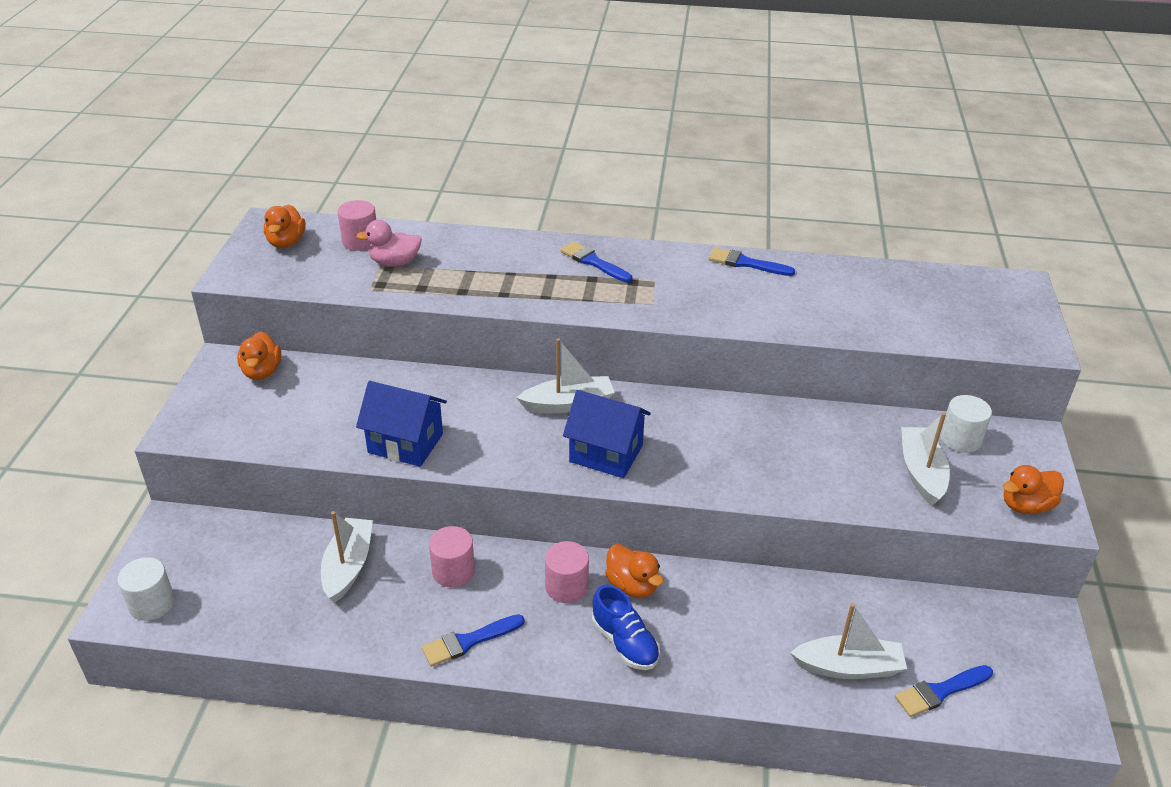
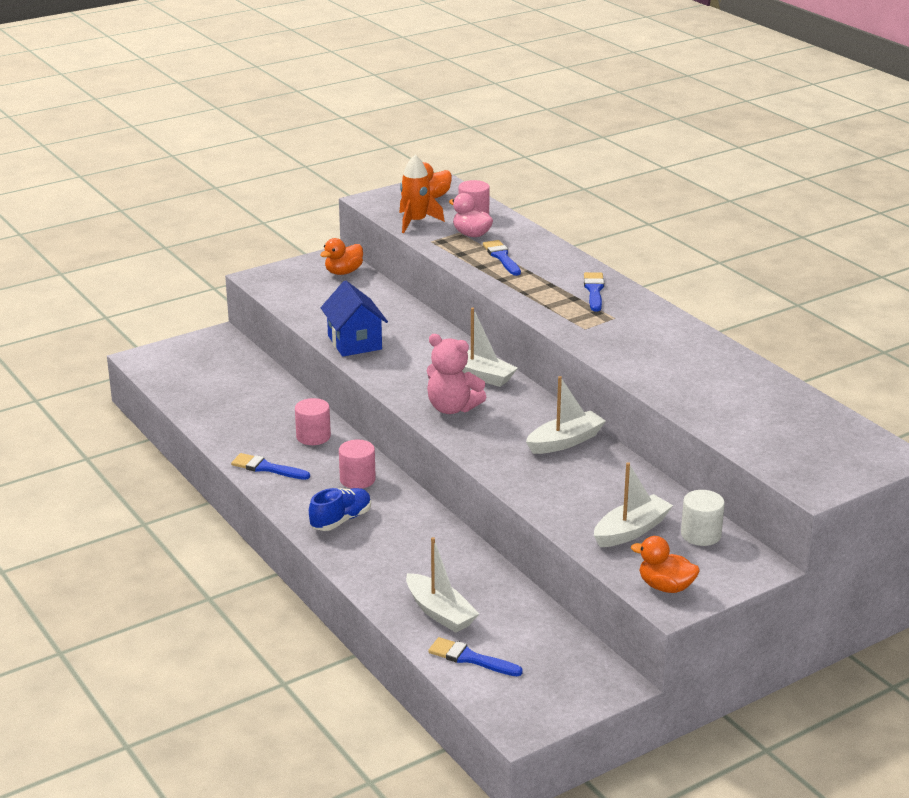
camera: 50 degrees right, 10 degrees down
(152, 603) = (159, 363): white cylinder -> none
(320, 277) = (416, 222): none -> orange rocket
(348, 566) = (267, 403): white boat -> white boat (565, 441)
(606, 454) = (452, 408): blue house -> pink teddy bear
(625, 642) = (341, 520): blue shoe -> blue shoe turned 150 degrees counterclockwise
(632, 585) = (393, 502): orange duck -> none
(746, 263) = (699, 340): blue brush -> blue brush (502, 257)

